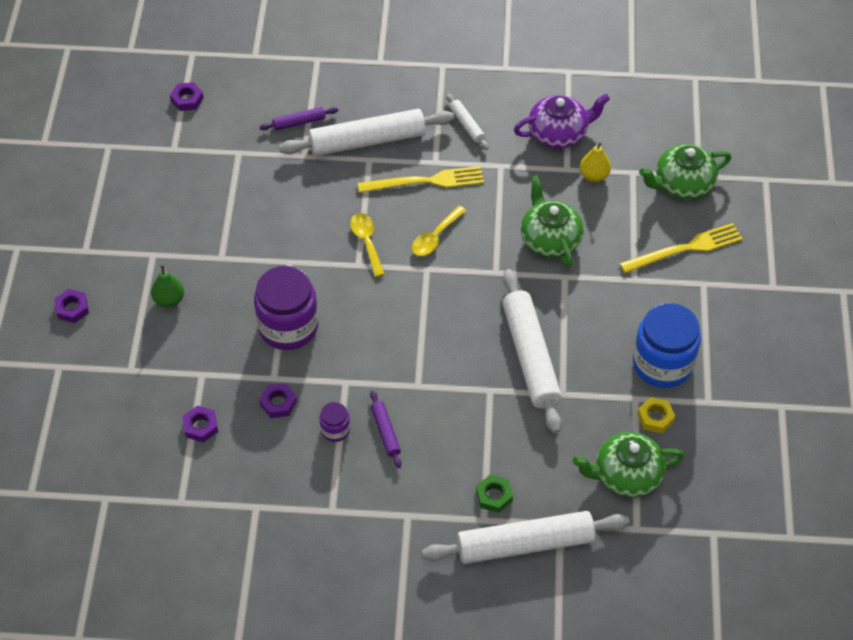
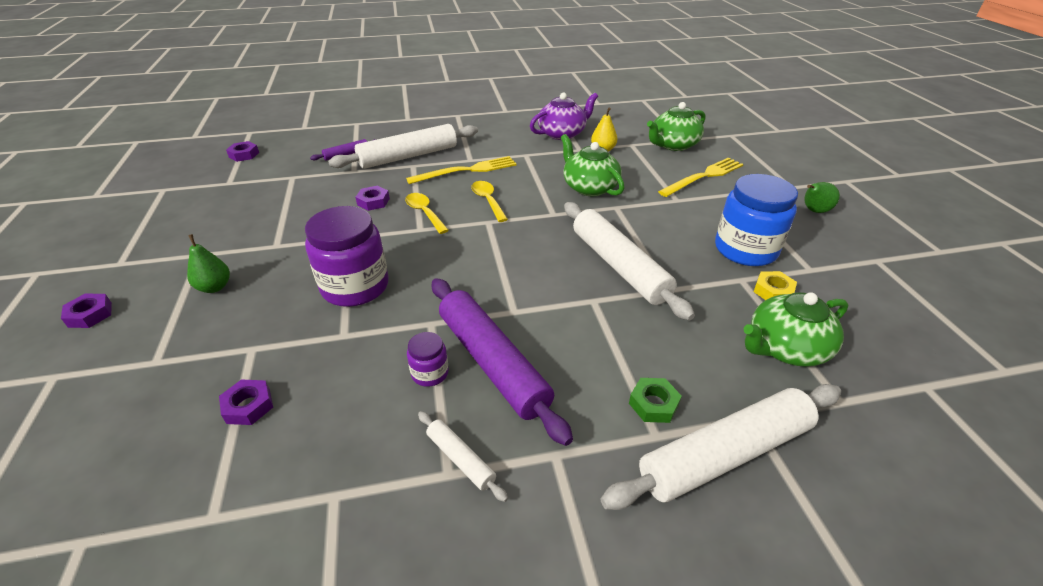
camera: 15 degrees left, 15 degrees down
(278, 403) = (352, 359): purple nut -> purple nut (373, 202)
(385, 432) = (493, 362): purple rolling pin -> purple rolling pin, size x2.19
(435, 237) = (488, 201): yellow spoon -> yellow spoon turned 135 degrees clockwise
(467, 125) = (488, 138): white rolling pin -> white rolling pin (461, 459)
(770, 328) = (814, 211): none -> green pear

